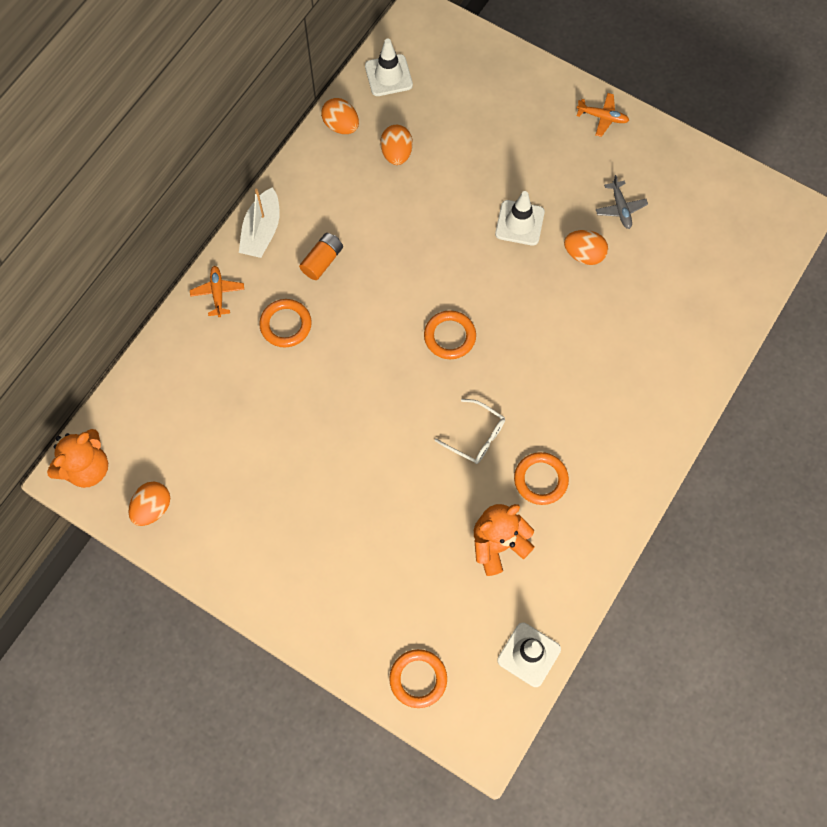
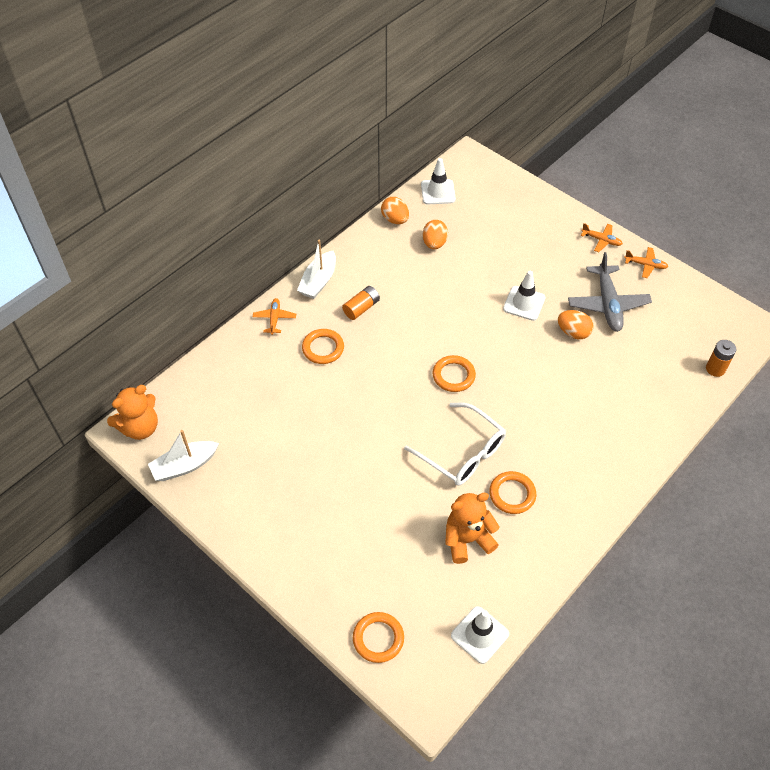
camera: 10 degrees right, 15 degrees down
(152, 508) = (185, 466): orange egg -> white boat
(476, 436) = (462, 453): white glasses -> white glasses, size x1.65
(620, 208) = (607, 304): grey plane -> grey plane, size x1.92
(660, 145) = (645, 265): none -> orange plane
(756, 277) = (715, 369): none -> orange battery

